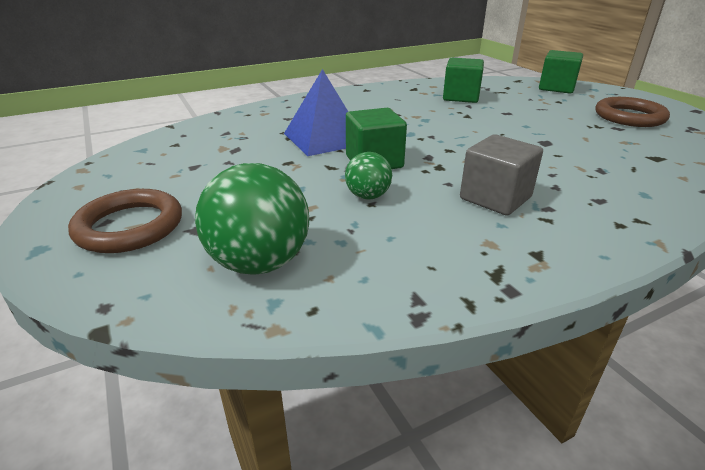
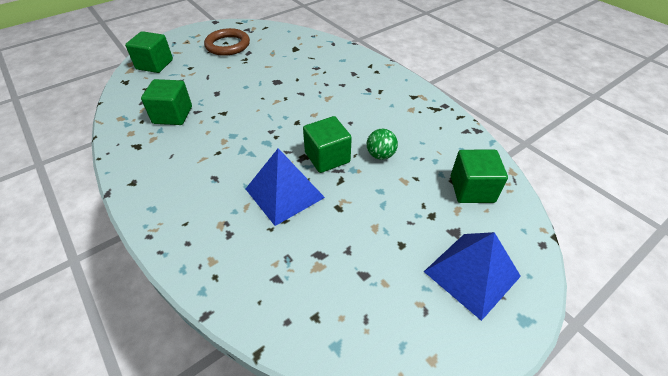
camera: 100 degrees left, 15 degrees up
(129, 226) = (472, 274): brown ring -> blue pyramid
(259, 263) = (472, 189): green ball -> green cube
(495, 198) = (364, 105): grey cube -> none

